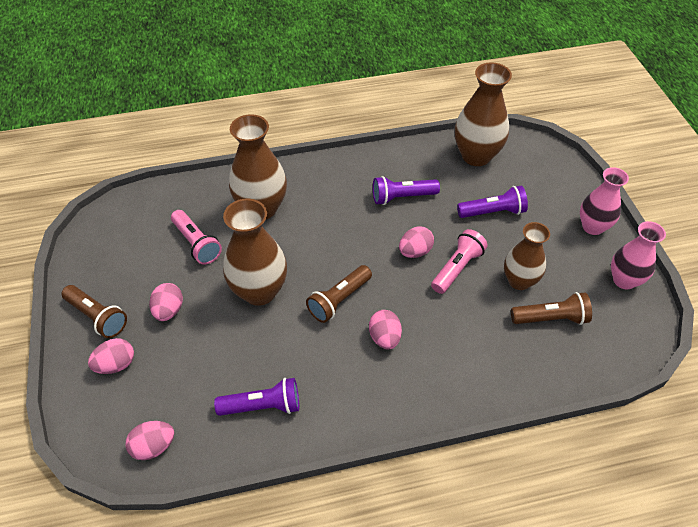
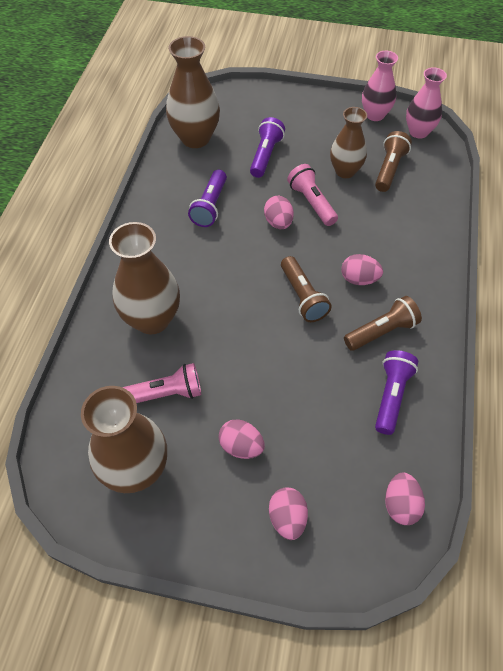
camera: 65 degrees left, 5 degrees up
(97, 317) = (213, 523): brown flashlight -> brown flashlight (382, 331)
(259, 291) = (259, 356): brown vase -> brown vase (136, 470)
(592, 227) = (316, 107): pink vase -> pink vase (418, 132)

